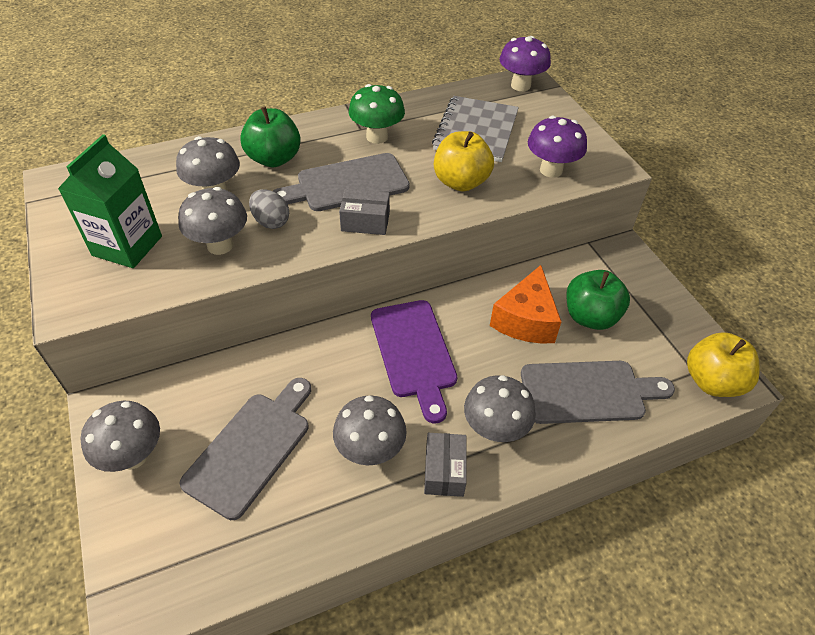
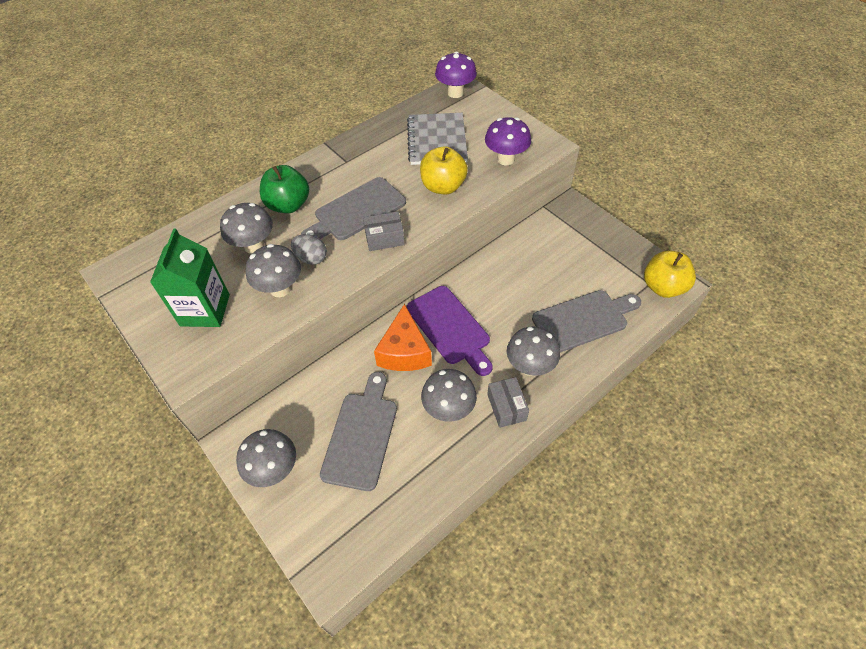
camera: 15 degrees left, 5 degrees up
(377, 137) = (362, 165): green mushroom -> none
(526, 320) = (521, 279): orange cheese -> orange cheese (404, 352)
(590, 317) = (565, 263): green apple -> none

